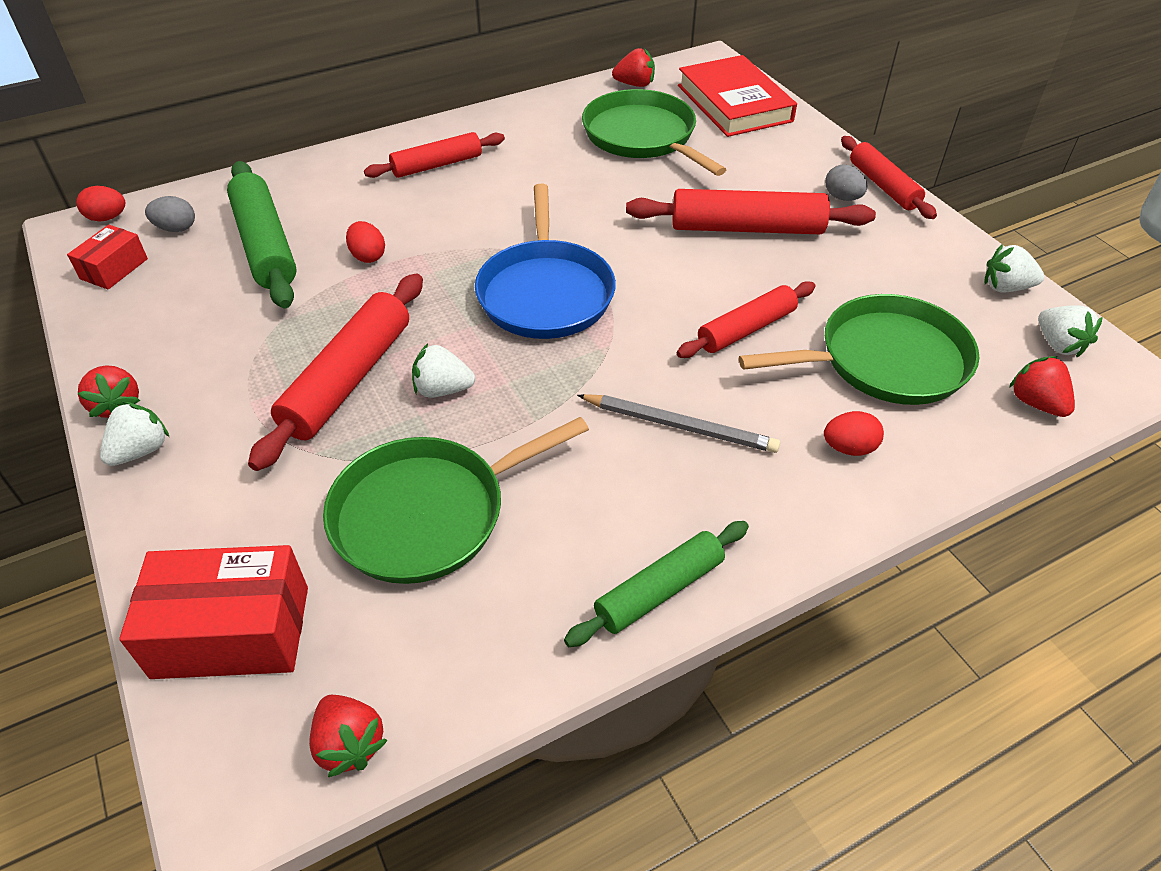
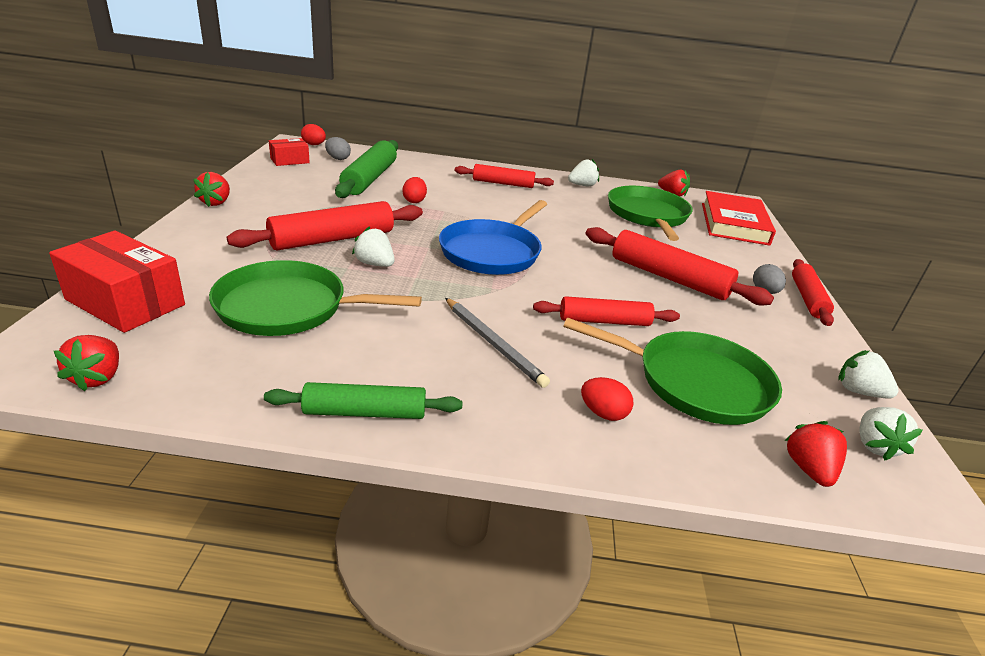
camera: 30 degrees right, 15 degrees down
(141, 451) = (199, 221): white strawberry -> white strawberry (582, 185)

